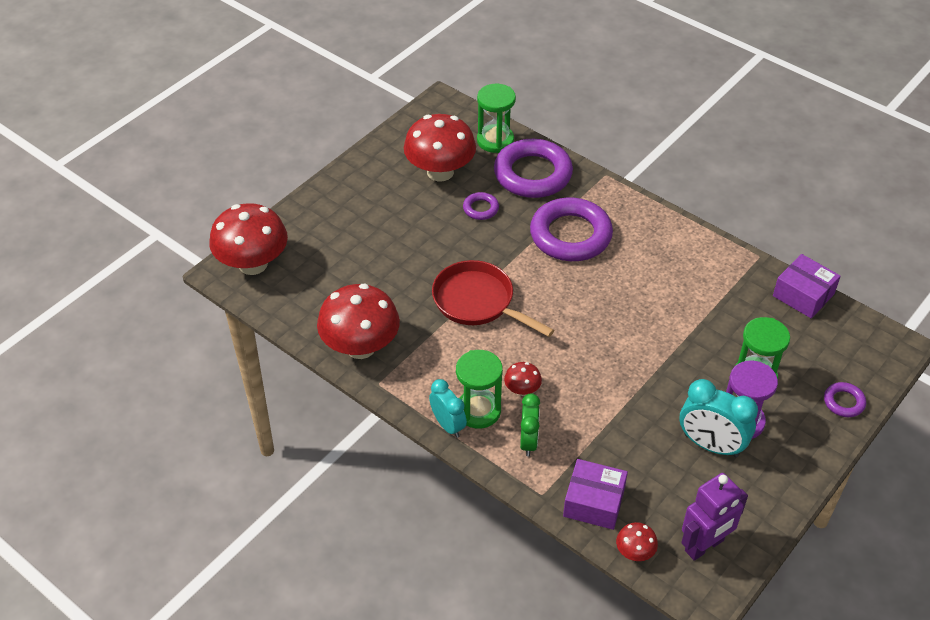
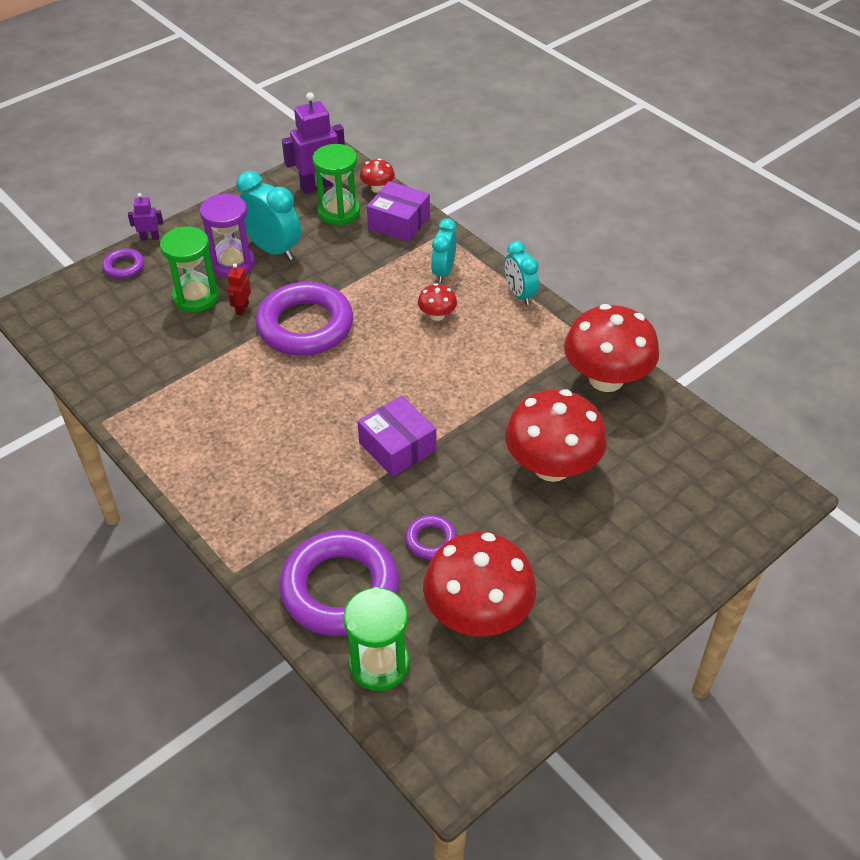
camera: 170 degrees left, 0 degrees up
(253, 264) = (747, 499): red mushroom -> red mushroom (551, 466)
(478, 302) = (463, 411): red pan -> none
(478, 410) = (486, 303): green hourglass -> green hourglass (338, 212)
(528, 441) = (443, 272): green clock -> turquoise clock
(570, 235) = (322, 482): purple ring -> purple ring (305, 326)
(705, 371) = (242, 308): none -> red robot
(803, 295) = (85, 370): purple box -> purple box (397, 446)
(843, 441) = (150, 238): none -> purple robot

